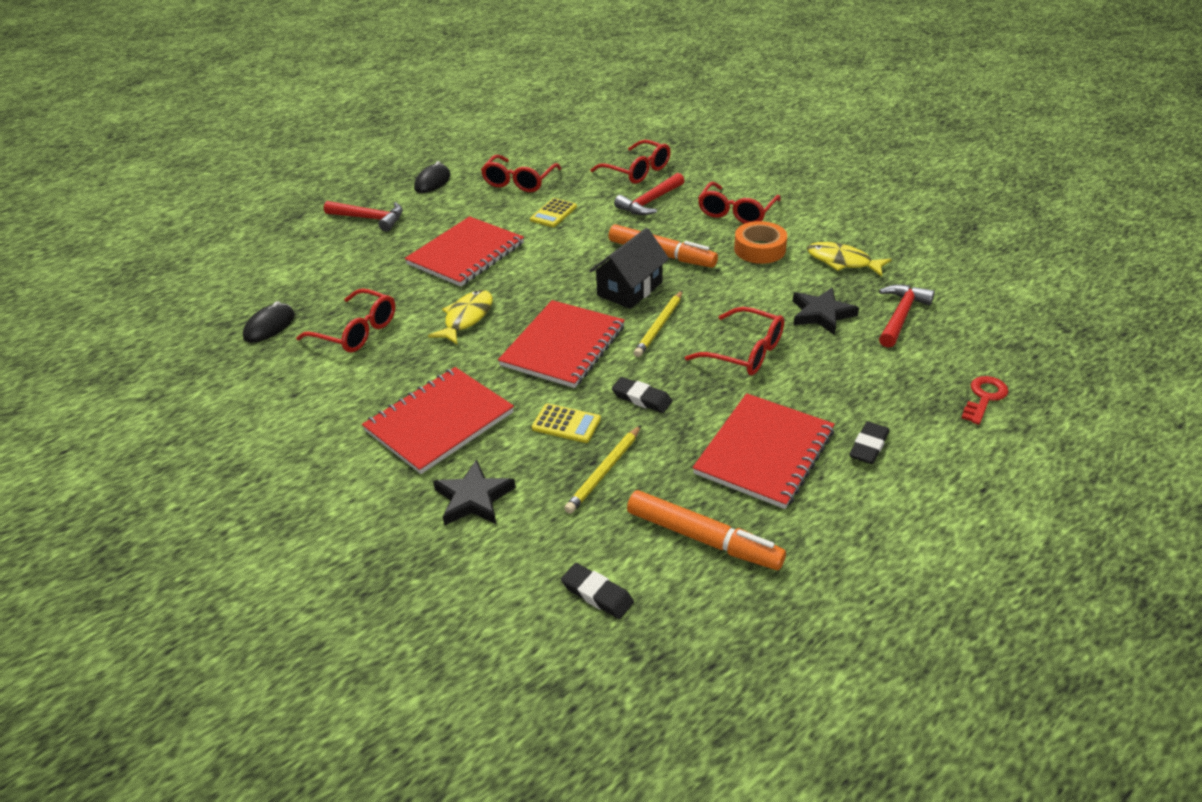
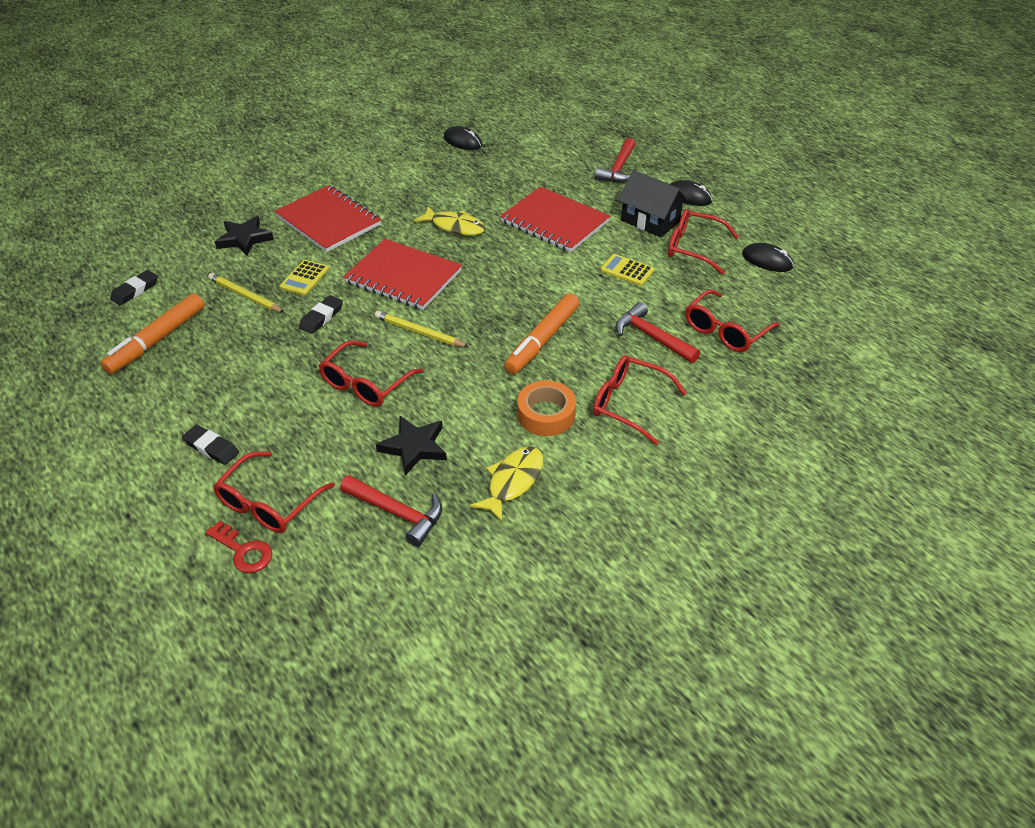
camera: 90 degrees right, 5 degrees up
(356, 331) = (448, 177): red glasses -> red glasses (269, 503)
(540, 150) = (767, 261): none -> black mouse
(629, 289) = (483, 316): black house -> black house (650, 221)
(764, 452) = (231, 381): red notebook -> none

